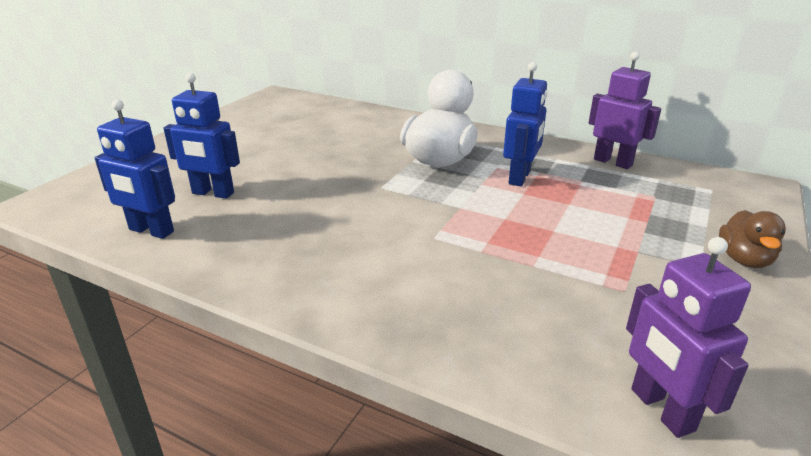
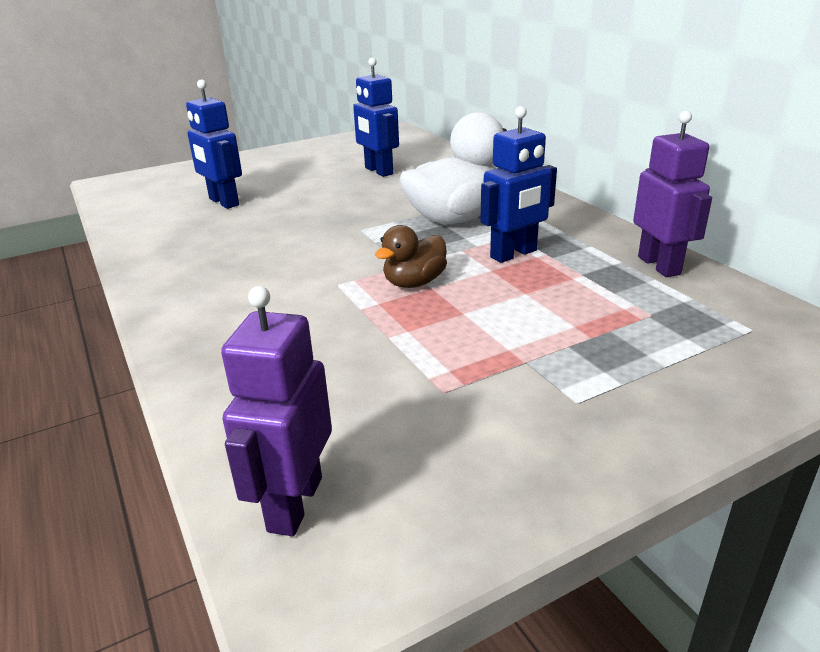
camera: 35 degrees right, 0 degrees up
(151, 231) = (144, 219): blue robot -> blue robot (378, 171)
(744, 260) = (651, 416): brown duck -> brown duck (414, 283)

